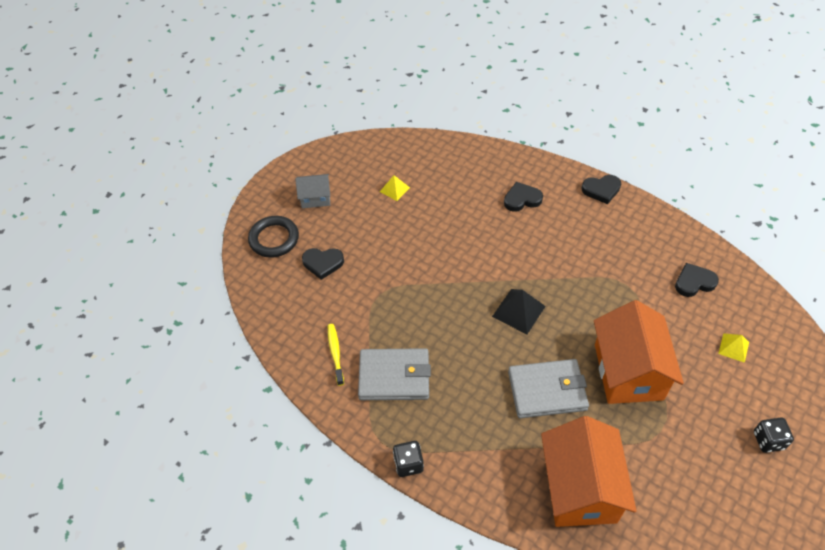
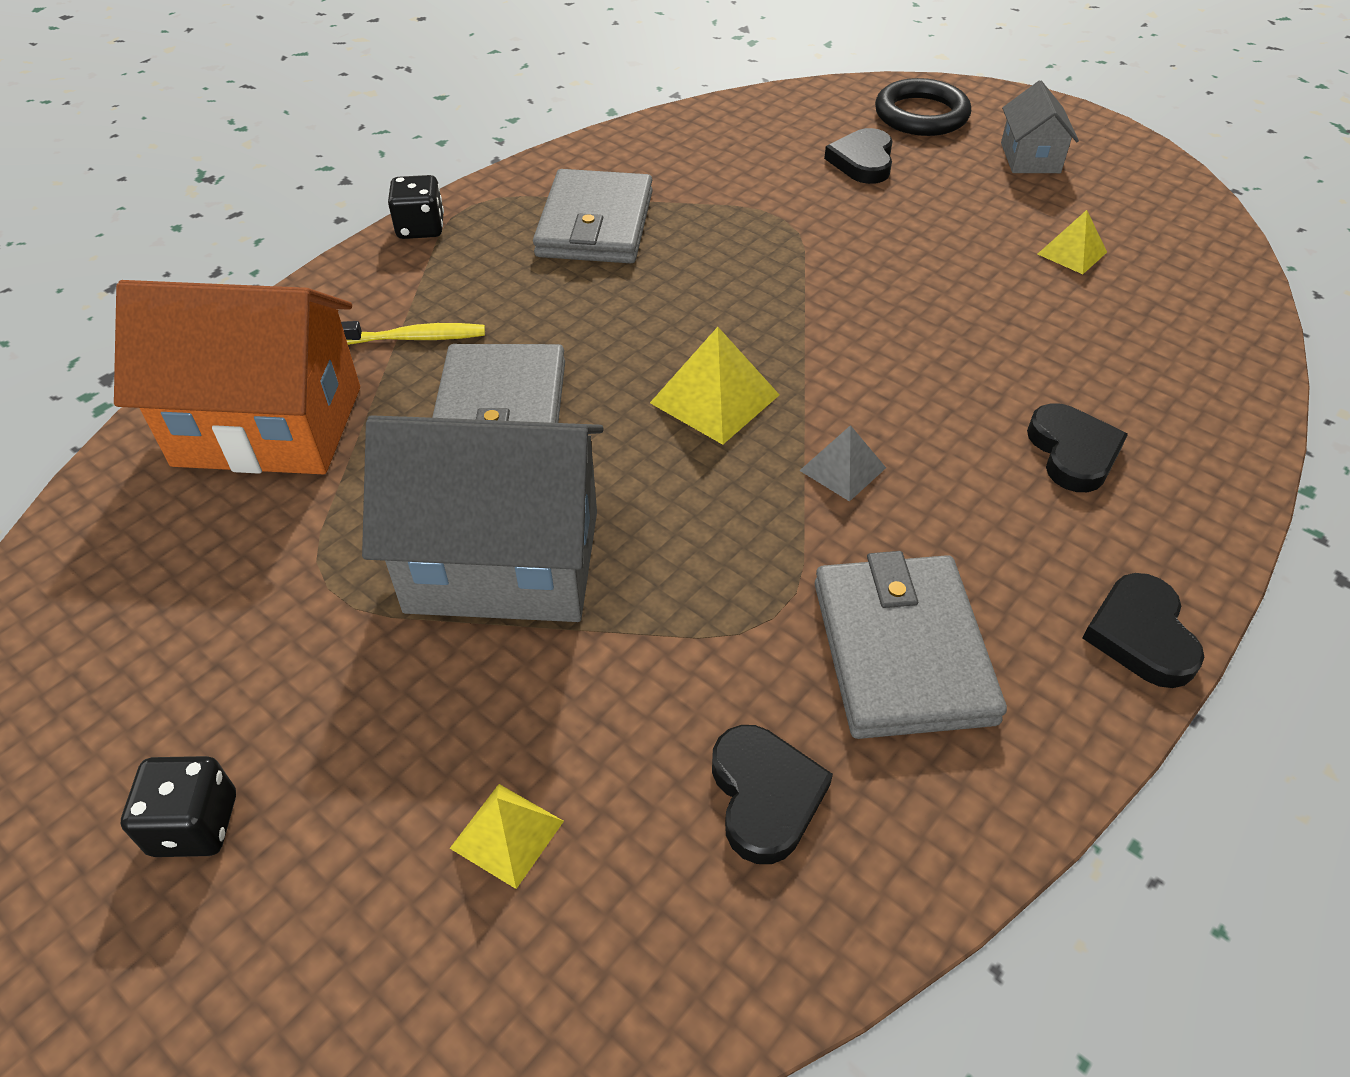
camera: 95 degrees right, 5 degrees down
(335, 353) = (661, 168): yellow toothbrush -> yellow toothbrush (414, 338)
(518, 311) = (714, 398): black pyramid -> yellow pyramid
(549, 266) = (842, 469): none -> grey pyramid
(628, 249) = (902, 651): none -> grey wallet
(628, 371) = (503, 561): orange house -> grey house

